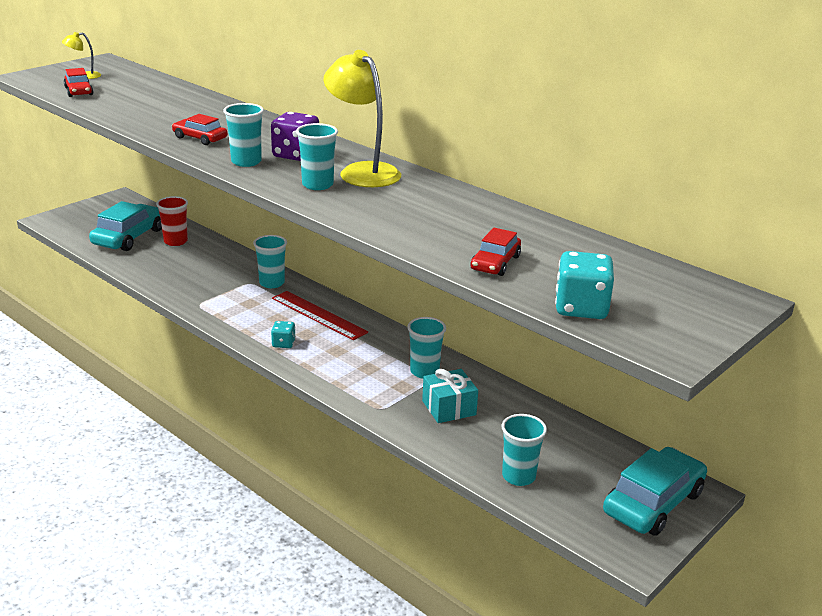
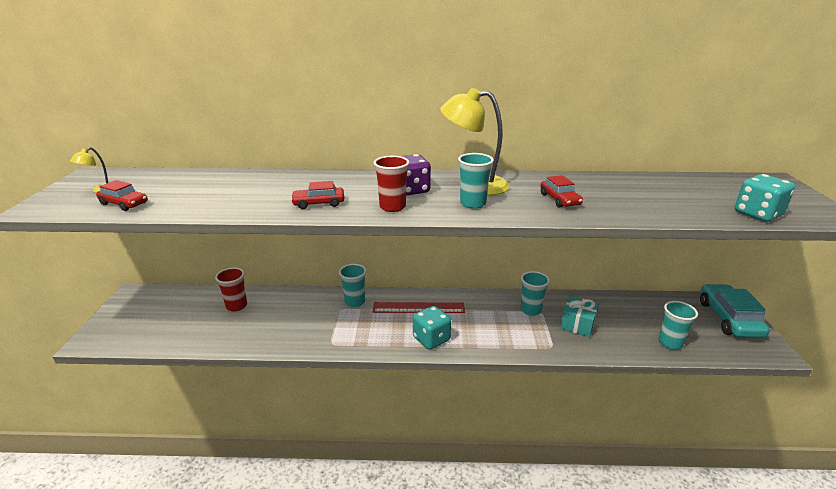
camera: 40 degrees left, 0 degrees up
(129, 237) = (191, 320): turquoise car -> none
(246, 162) = (392, 207): turquoise cup -> red cup
(283, 343) = (431, 339): turquoise dice -> turquoise dice, size x1.74
(495, 263) = (668, 208): red car -> red car (559, 199)

